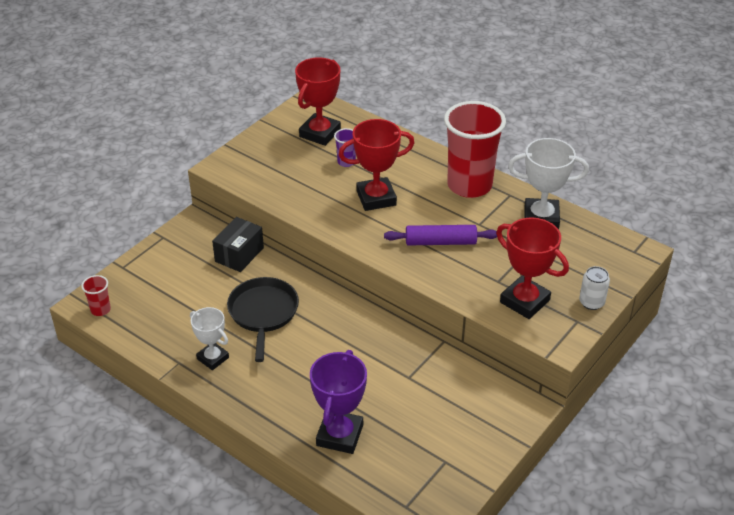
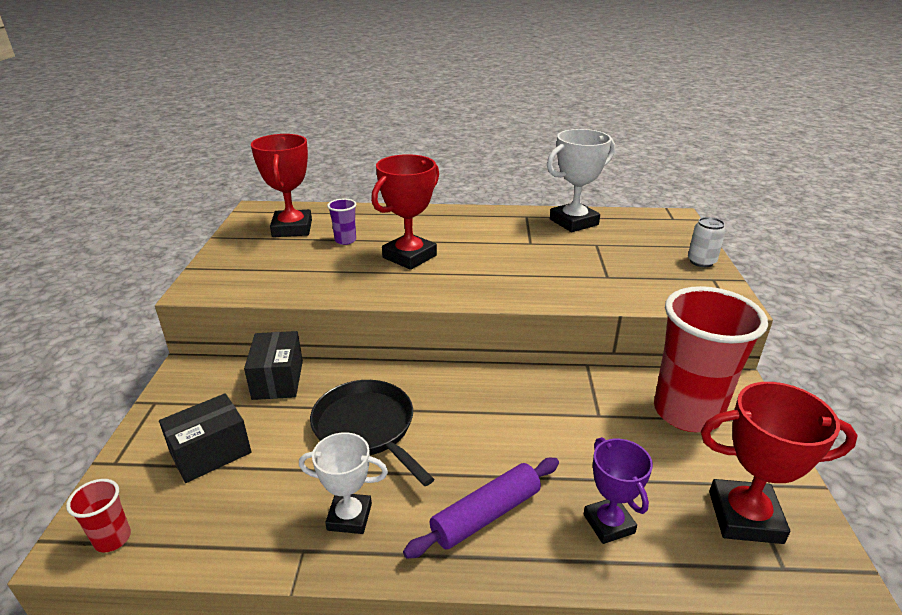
camera: 35 degrees left, 10 degrees down
(171, 285) = (211, 453): none -> black box
(340, 435) = (608, 523): purple trophy -> purple trophy, size x0.64
(440, 242) = (515, 267): purple rolling pin -> purple rolling pin (486, 514)
(469, 185) = (484, 221): red cup -> red cup (687, 412)
(524, 301) = (652, 282): red trophy -> red trophy (745, 517)

